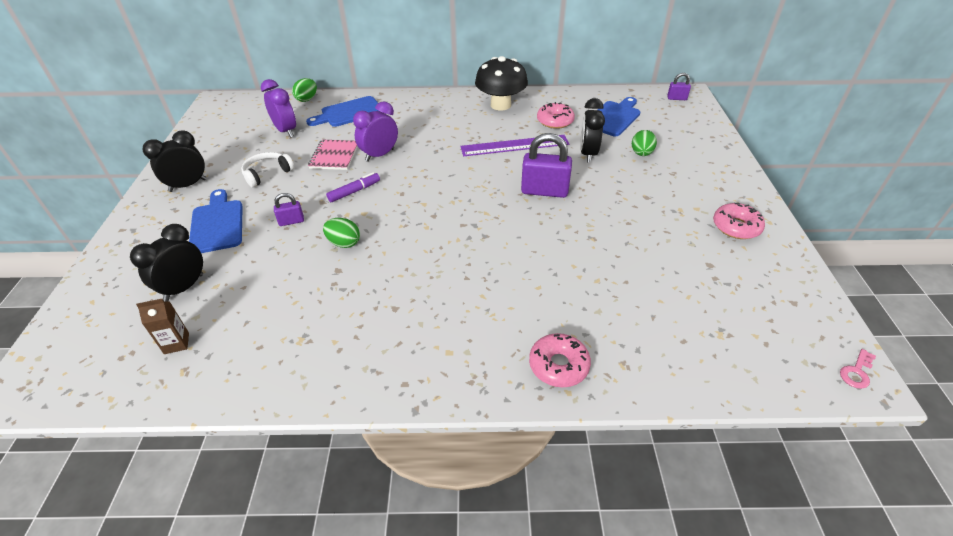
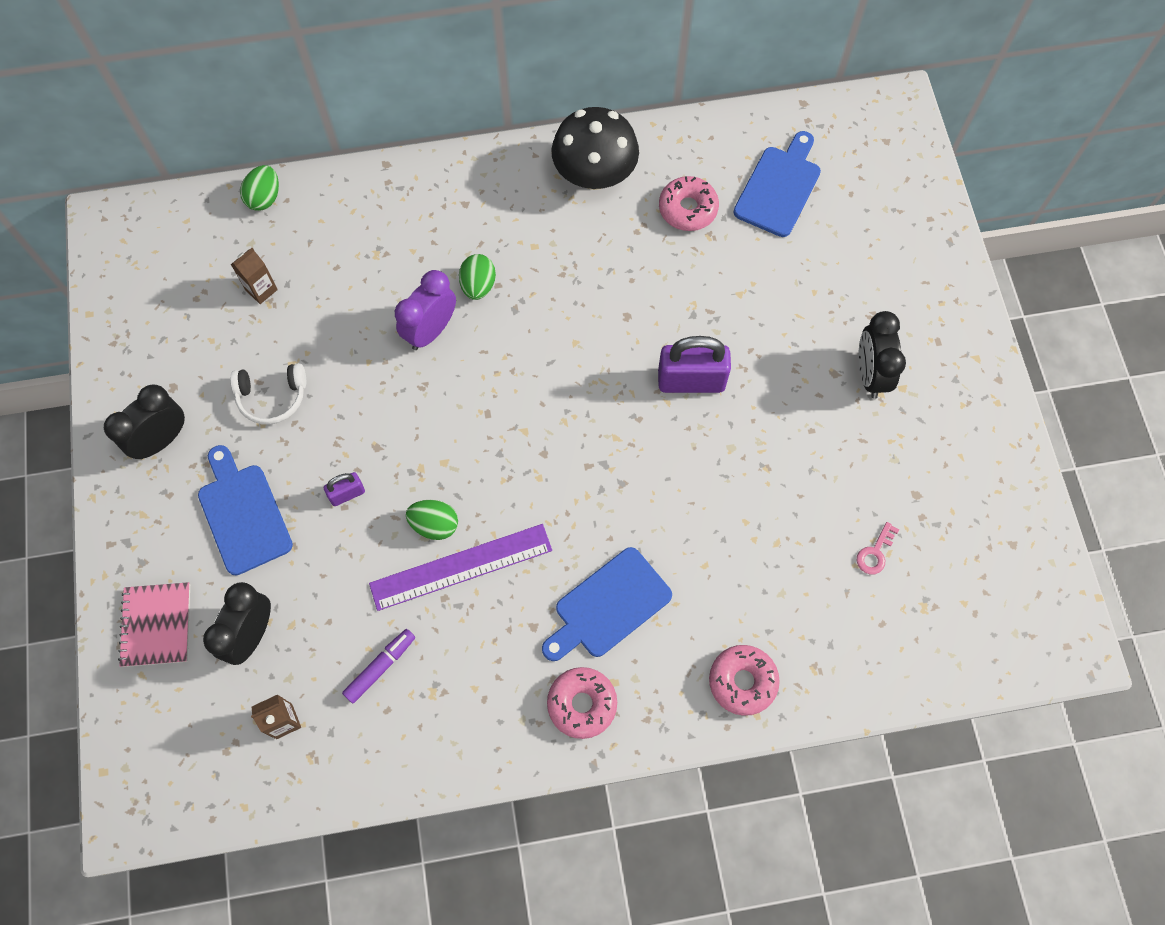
camera: 10 degrees left, 25 degrees up
(267, 173) = (272, 397): white headphones -> white headphones turned 135 degrees counterclockwise
(286, 131) = (261, 290): purple clock -> brown carton
(334, 156) = (361, 343): pink notebook -> pink notebook (157, 625)
(349, 113) = (349, 227): blue cutting board -> blue cutting board (608, 606)
(354, 191) = (417, 419): purple marker -> purple marker (380, 667)
(514, 145) = (633, 280): purple ruler -> purple ruler (461, 567)
(588, 154) = (746, 286): black clock -> black clock (870, 374)
(641, 154) = (825, 276): green egg -> green egg (478, 286)
(676, 98) = (877, 121): purple padlock -> none
(736, 227) = (953, 419): pink donut -> pink donut (582, 704)
(856, 372) = (1068, 639): pink key -> pink key (875, 552)

